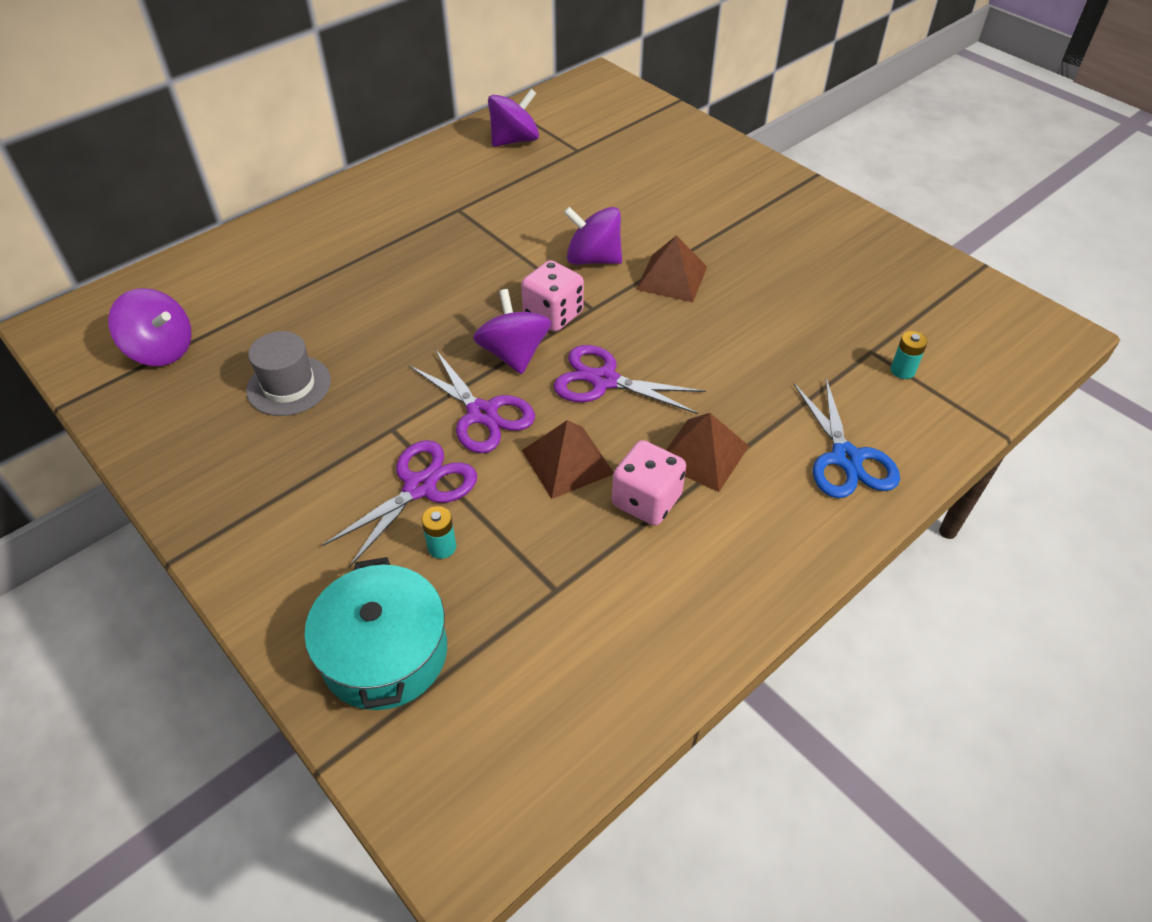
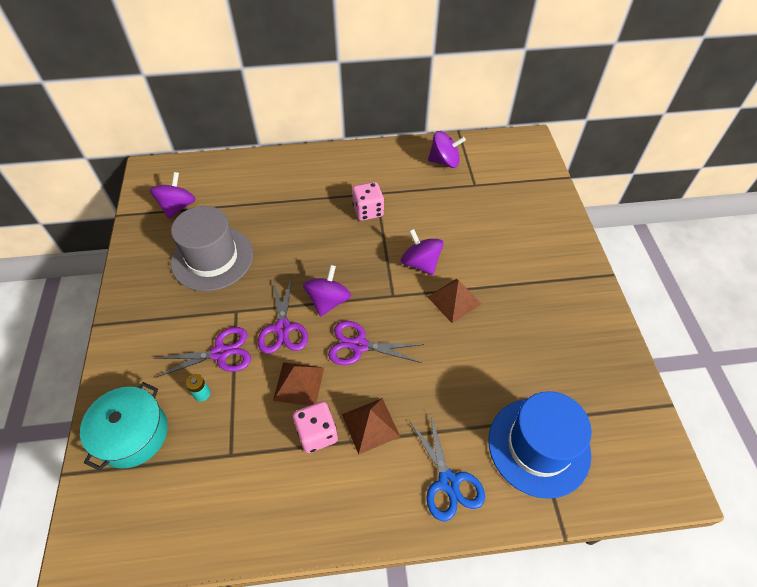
camera: 35 degrees right, 5 degrees up
(161, 350) = (177, 207): purple spinning top -> purple spinning top turned 135 degrees counterclockwise
(289, 386) = (212, 258): grey hat -> grey hat, size x1.73
(553, 314) = (368, 288): pink dice -> pink dice (368, 211)
(604, 380) = (359, 345): purple scissors -> purple scissors turned 45 degrees counterclockwise
(846, 458) = (448, 482): blue scissors -> blue scissors turned 45 degrees counterclockwise
(902, 370) = (538, 446): turquoise battery -> blue hat

